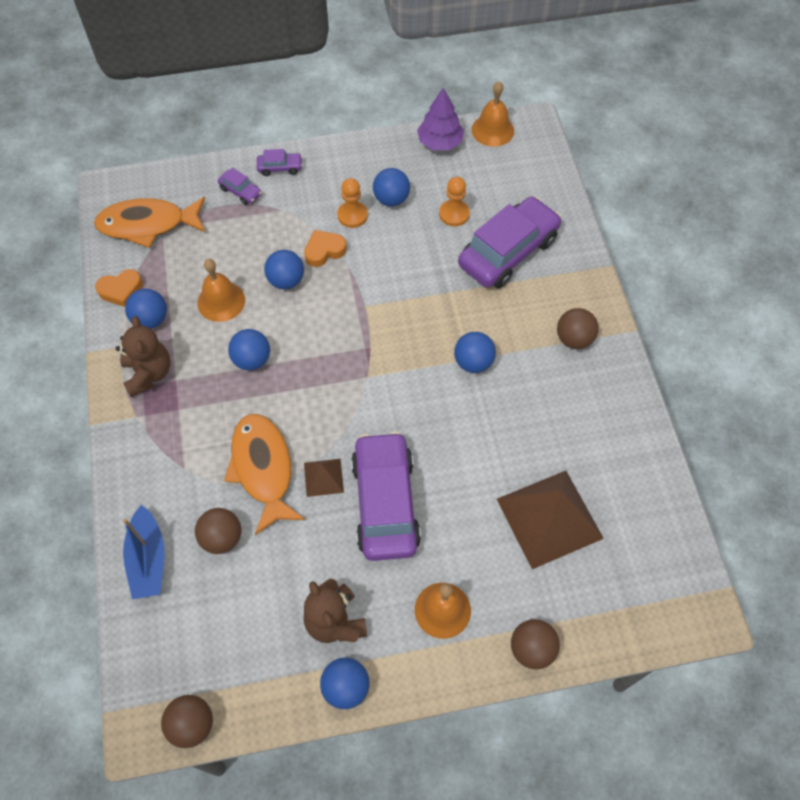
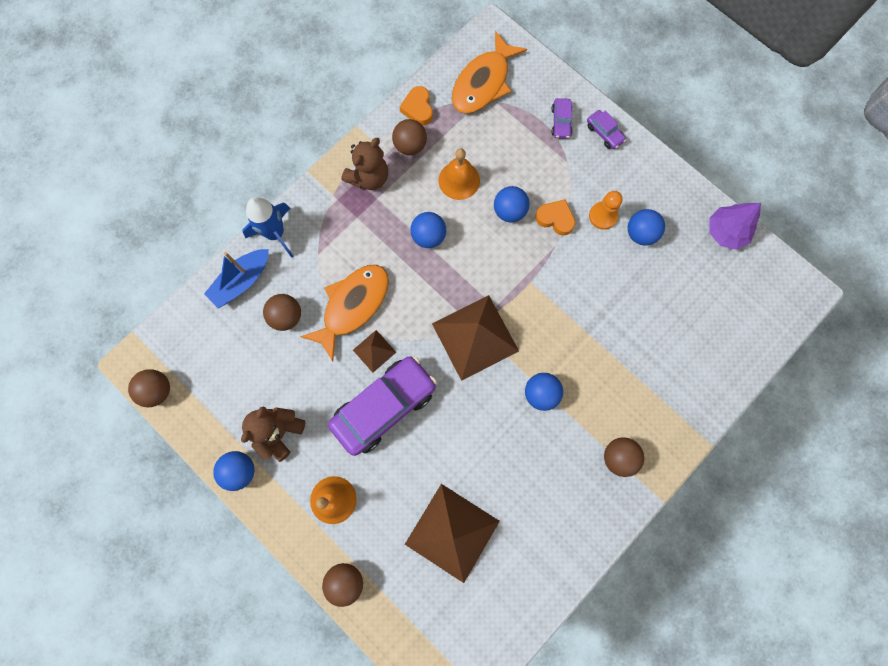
camera: 55 degrees right, 15 degrees up
(121, 290) = (418, 108): orange heart -> orange heart turned 45 degrees clockwise
(127, 494) = (275, 233): none -> blue rocket
(148, 224) = (483, 82): orange fish -> orange fish turned 105 degrees counterclockwise
(151, 319) = (410, 146): blue ball -> brown ball
(379, 382) = (475, 337): none -> brown pyramid
(454, 214) = (664, 290): orange pawn -> none
(492, 130) = (773, 264): orange bell -> none
(508, 252) = (661, 355): purple car -> none

